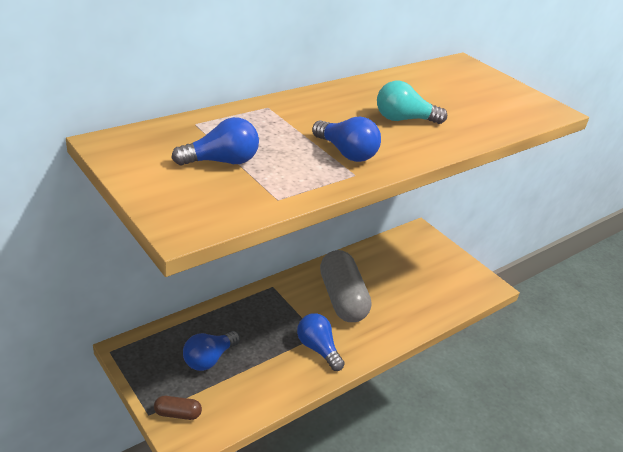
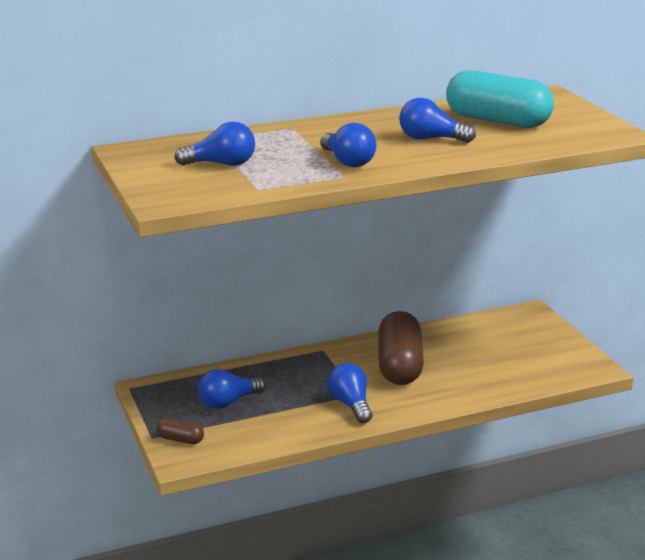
camera: 20 degrees right, 10 degrees down
(342, 298) = (400, 366): grey capsule -> brown capsule
(403, 119) = (431, 139): turquoise light bulb -> blue light bulb
(445, 95) = (497, 121): none -> turquoise capsule

